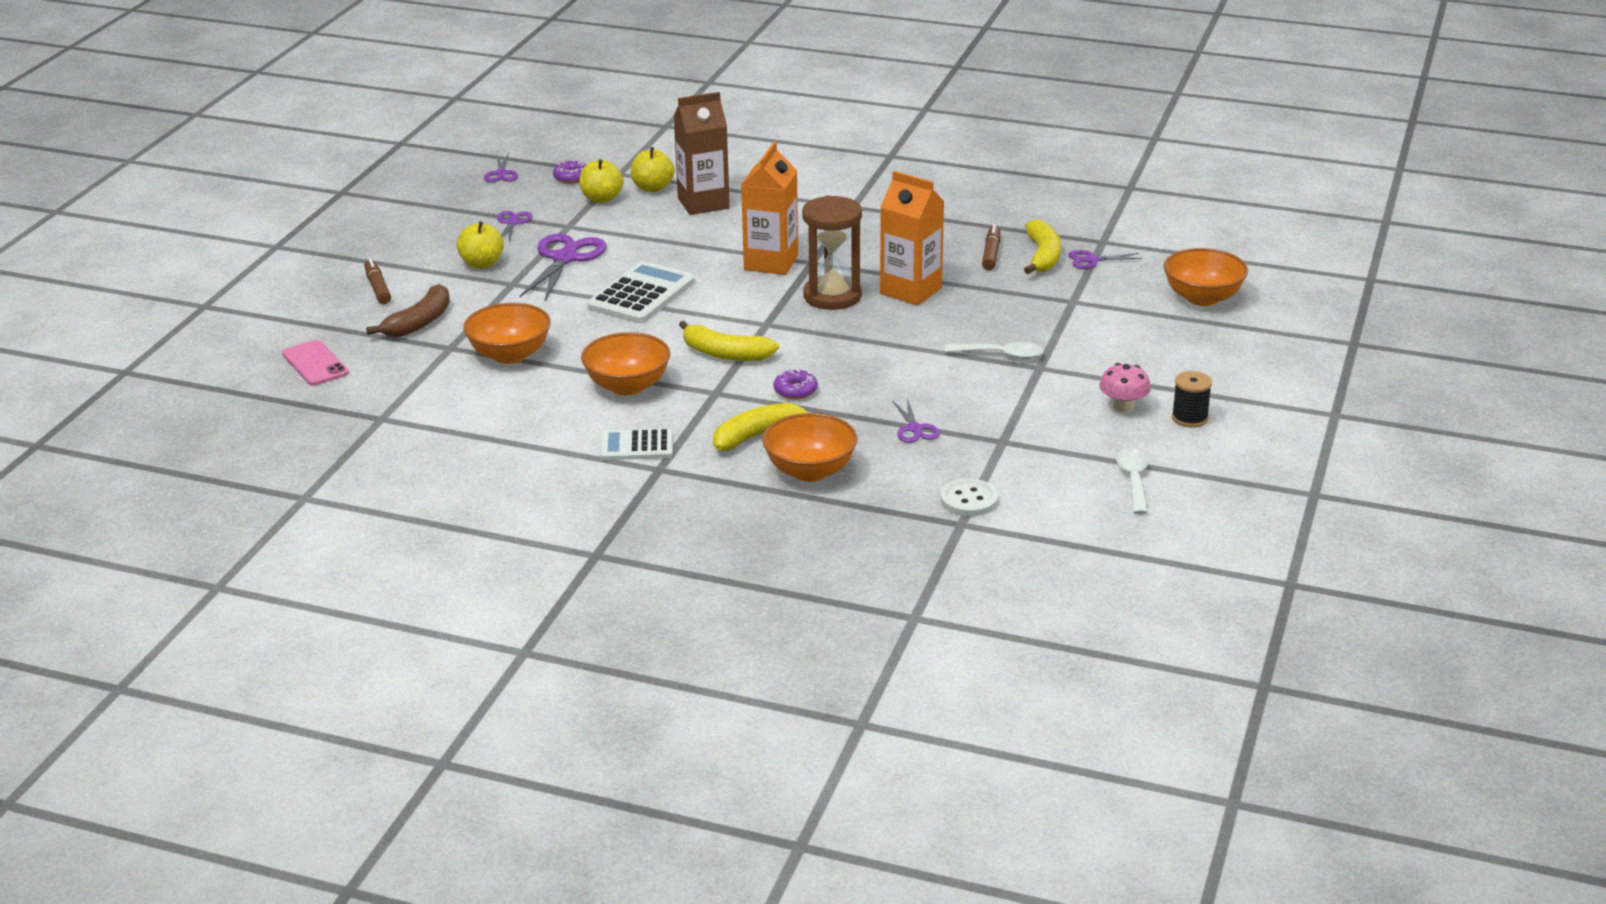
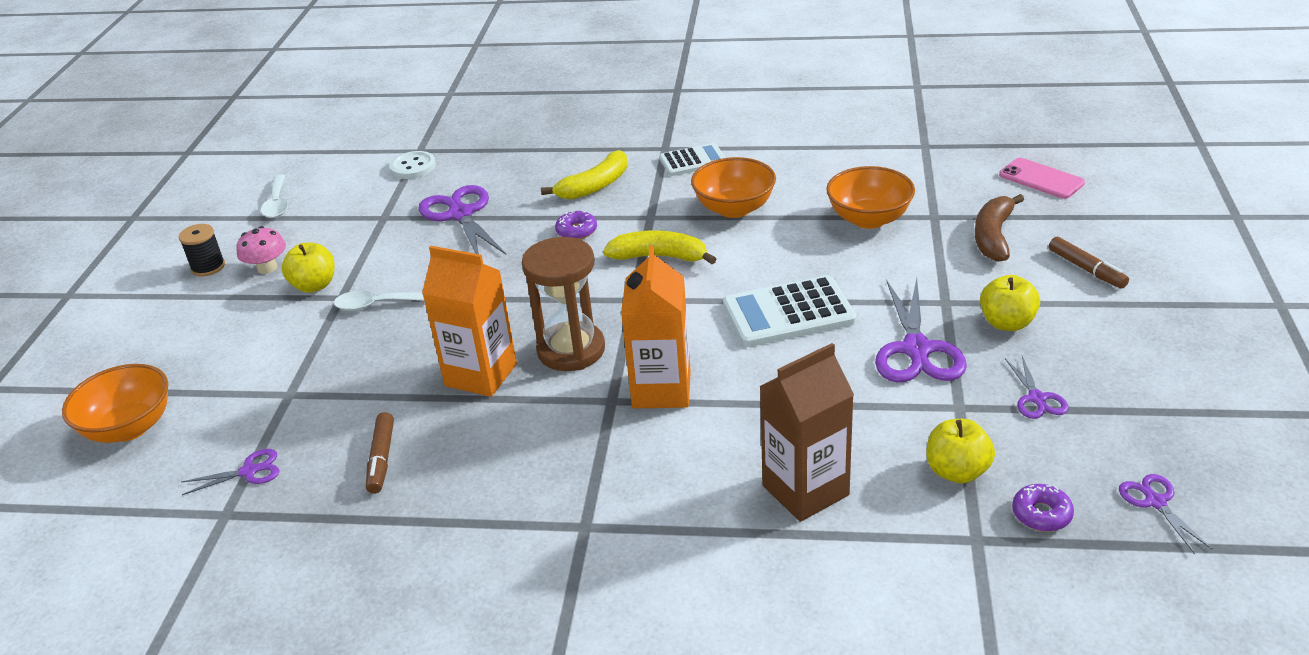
camera: 170 degrees right, 5 degrees up
(641, 295) = (788, 313): white calculator -> white calculator turned 60 degrees clockwise
(652, 188) = (900, 512): yellow apple -> yellow apple (314, 285)
(810, 471) = (543, 166): orange bowl -> none
(915, 429) = (460, 214): purple scissors -> purple scissors, size x1.90
(1042, 256) = (314, 466): yellow banana -> none

